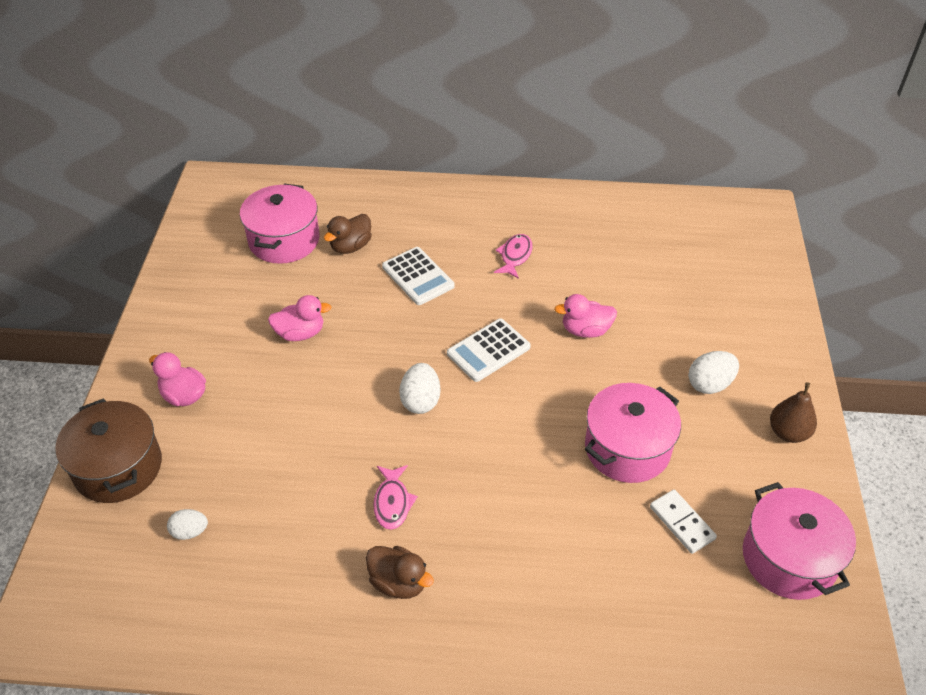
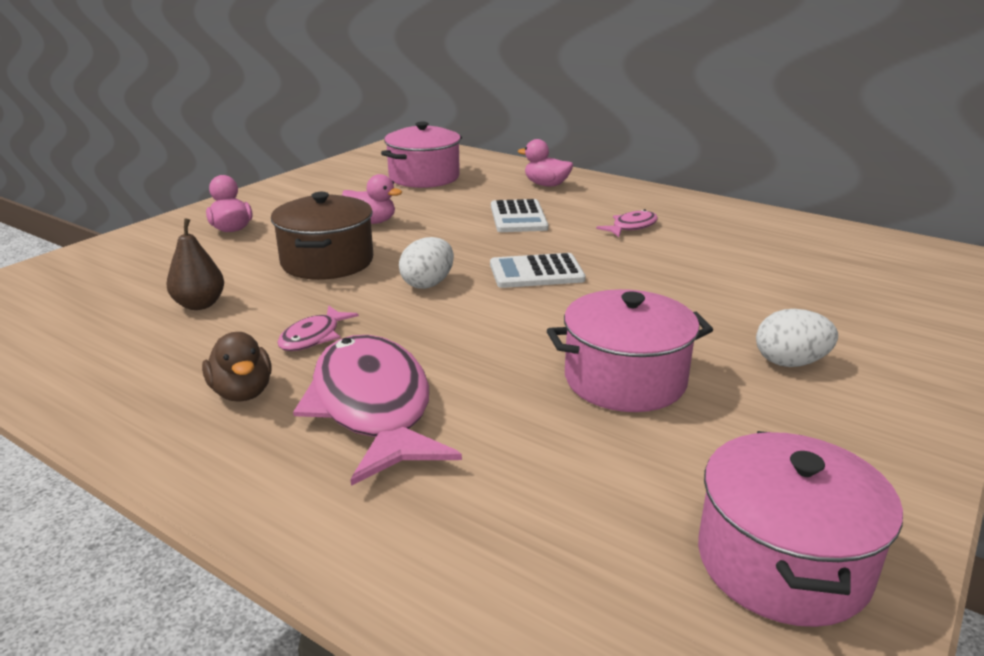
camera: 30 degrees right, 20 degrees down
(118, 467) = (126, 250): brown pot -> brown pot (327, 262)
(190, 532) = (119, 298): white egg -> none
(350, 246) = (477, 191): brown duck -> none
(497, 552) = (373, 407): none -> pink fish
(585, 330) = (662, 286): pink duck -> pink duck (546, 185)
(682, 523) = (638, 465): white domino -> none
(788, 433) = (881, 436): brown pear -> brown pear (200, 304)

